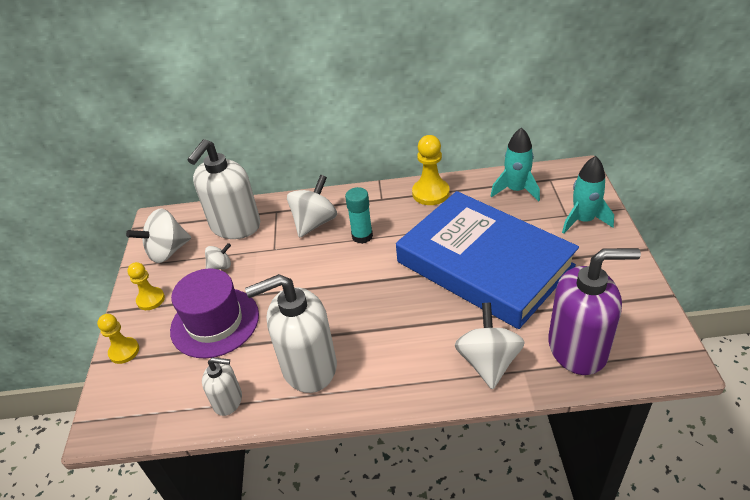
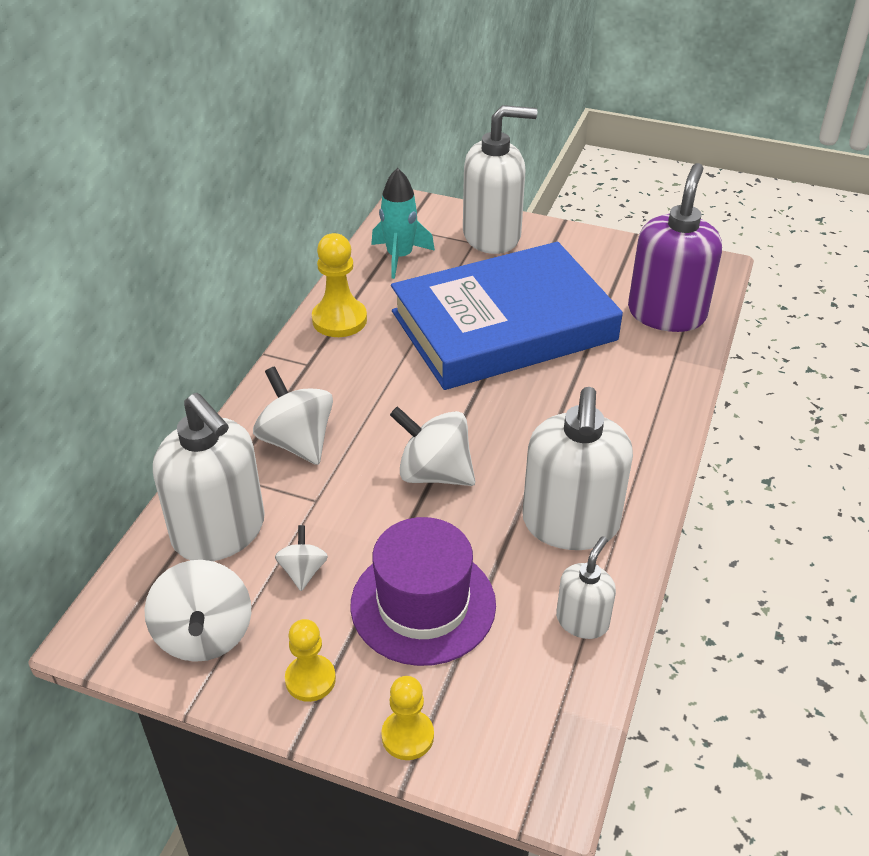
camera: 70 degrees left, 0 degrees up
(362, 236) = (368, 405): turquoise glue stick -> none
(488, 362) = (649, 377): white spinning top -> white spinning top (434, 473)
(583, 220) = (492, 236): turquoise rocket -> white soap dispenser

